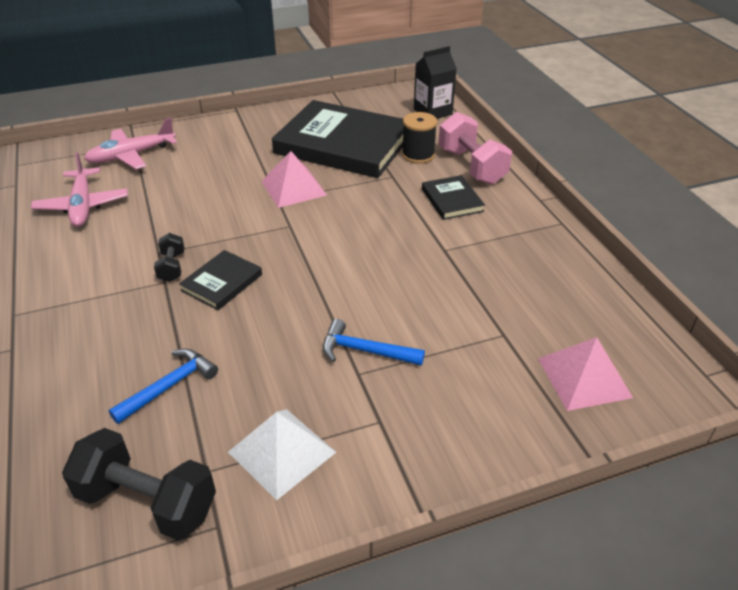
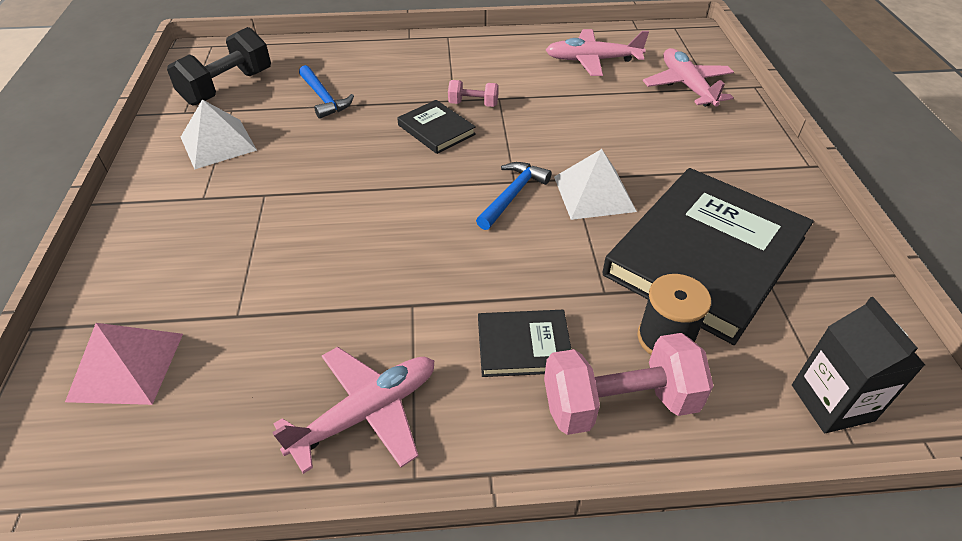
camera: 105 degrees right, 5 degrees up
(172, 267) = (473, 104): black dumbbell -> pink dumbbell
(293, 188) = (594, 193): pink pyramid -> white pyramid
(365, 351) = (288, 204): blue hammer -> blue hammer (512, 195)
(537, 249) = (366, 413): none -> pink plane

